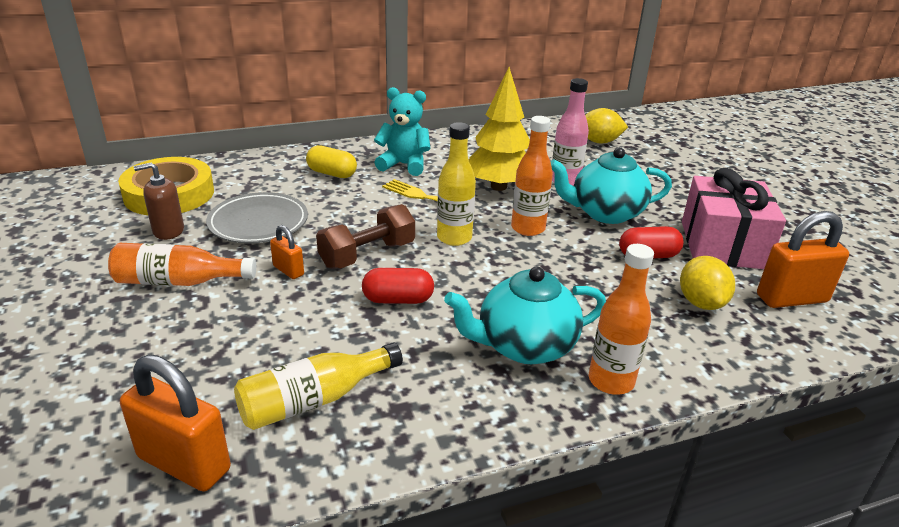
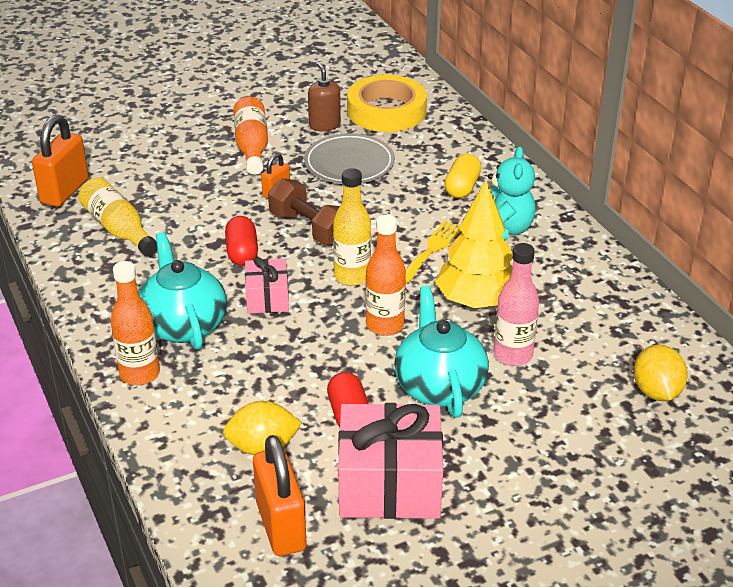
camera: 85 degrees right, 5 degrees up
(482, 287) = (267, 298): none -> pink gift

